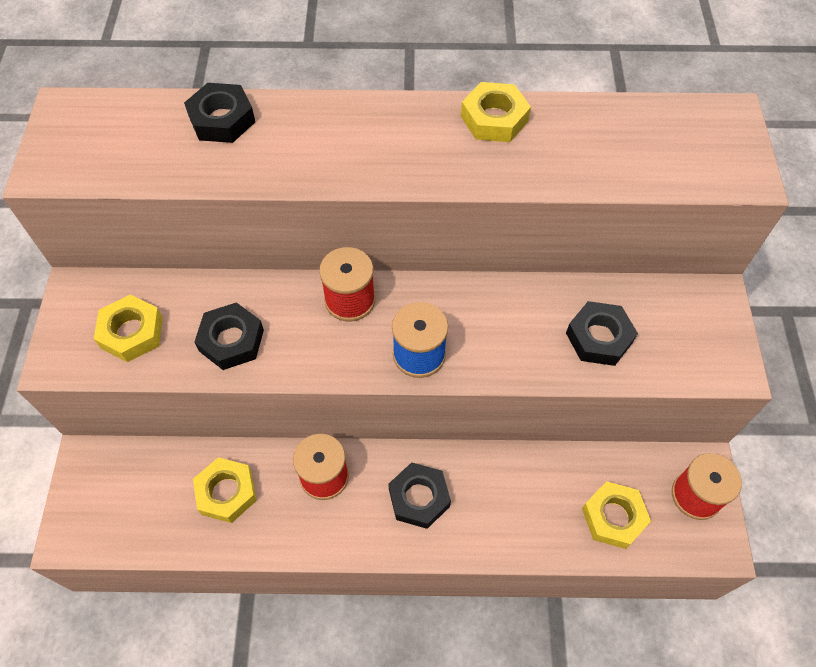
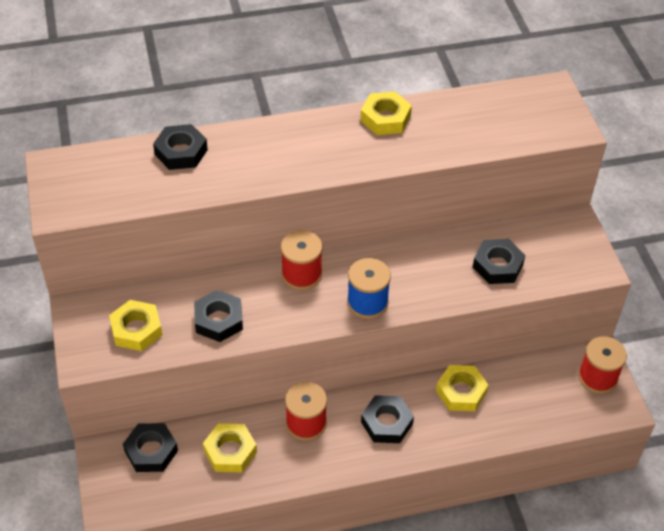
camera: 15 degrees left, 10 degrees down
(139, 471) = (151, 451): none -> black nut
(613, 517) = (540, 405): yellow nut -> yellow nut (461, 392)

